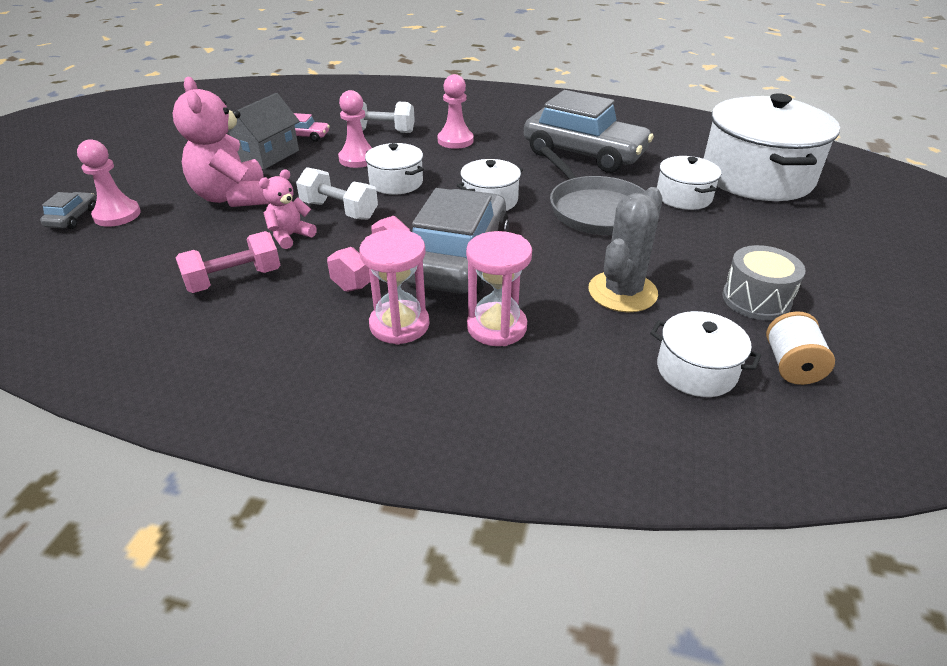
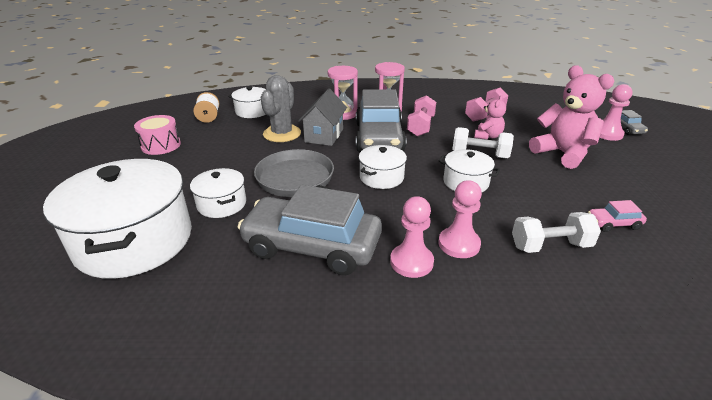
camera: 165 degrees right, 5 degrees down
(268, 156) = (604, 193): grey house -> grey house (324, 135)
(358, 159) = (525, 202): pink pawn -> pink pawn (411, 262)
(756, 299) = (208, 139): grey drum -> none
(834, 298) = (161, 145): none -> pink drum

